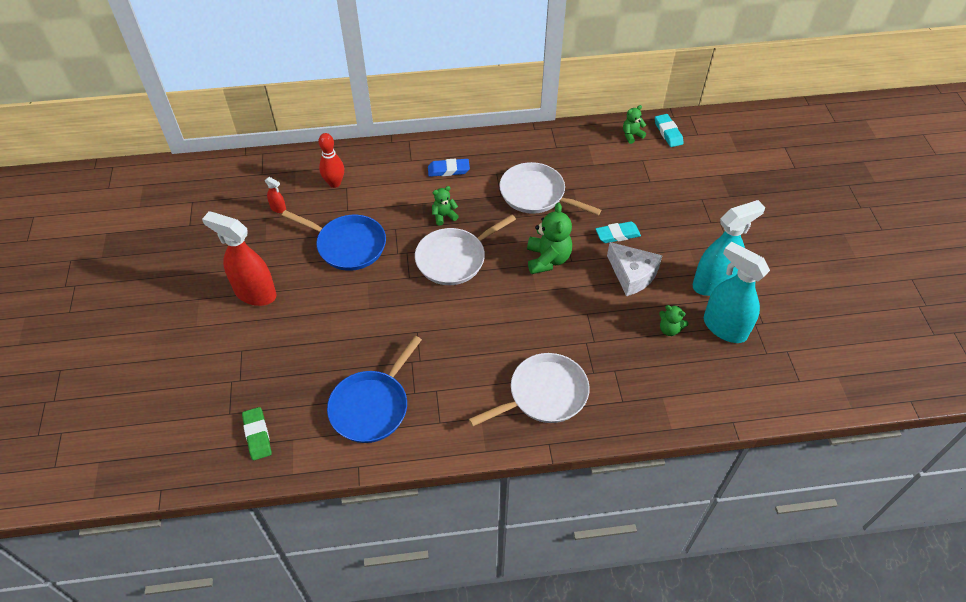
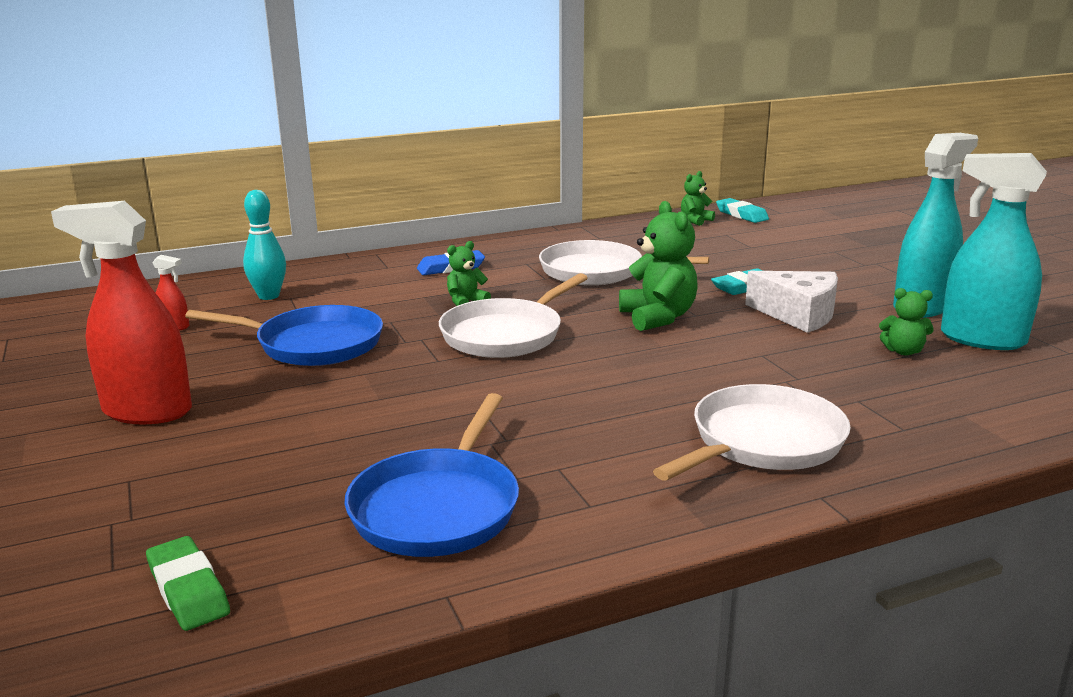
camera: 15 degrees left, 30 degrees down
(334, 183) = (269, 296): red bowling pin -> turquoise bowling pin

